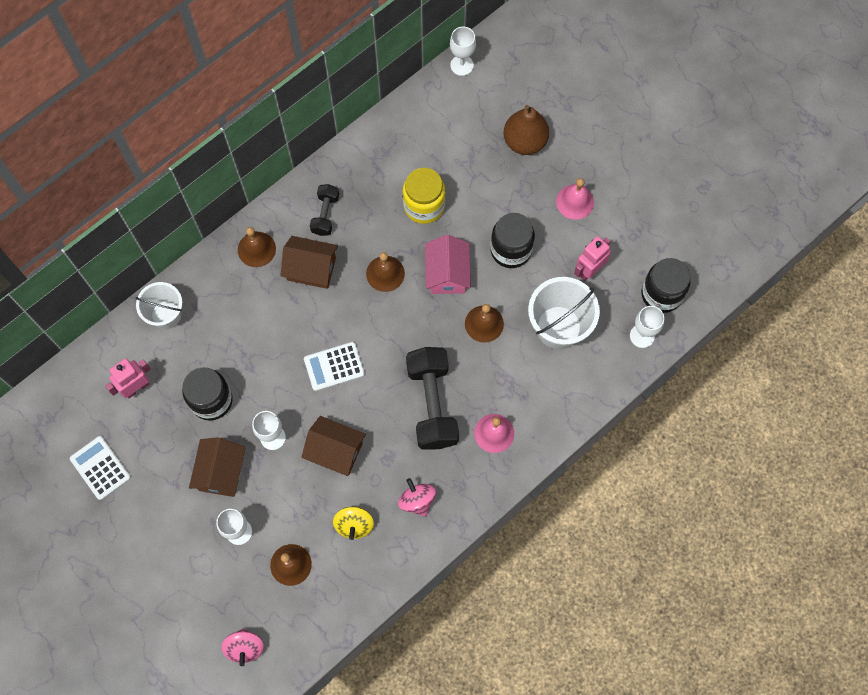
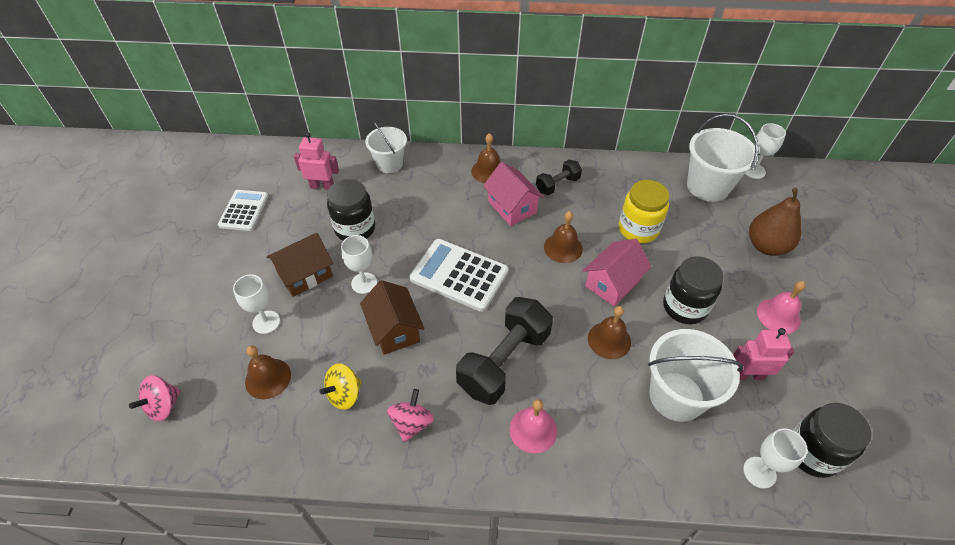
camera: 45 degrees right, 20 degrees down
(311, 269) = (512, 207): brown house -> pink house
(334, 366) = (459, 275): white calculator -> white calculator, size x1.54
(440, 114) = (708, 186): none -> white bucket

